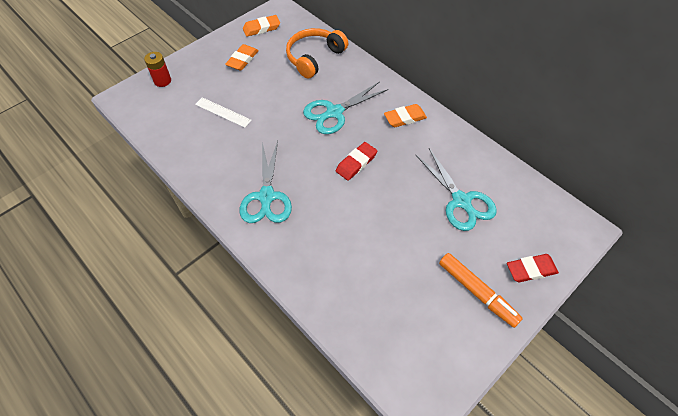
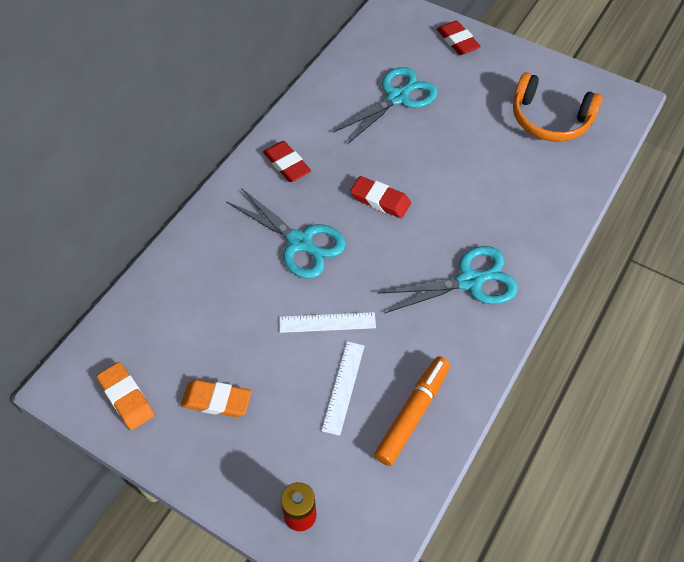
camera: 105 degrees left, 0 degrees up
(269, 114) = (327, 322): none -> white ruler
(314, 57) = (189, 296): orange headphones -> orange headphones (549, 120)
(405, 118) = (287, 164): orange eraser -> red eraser
(477, 292) = (501, 76): orange marker -> orange marker (412, 413)

